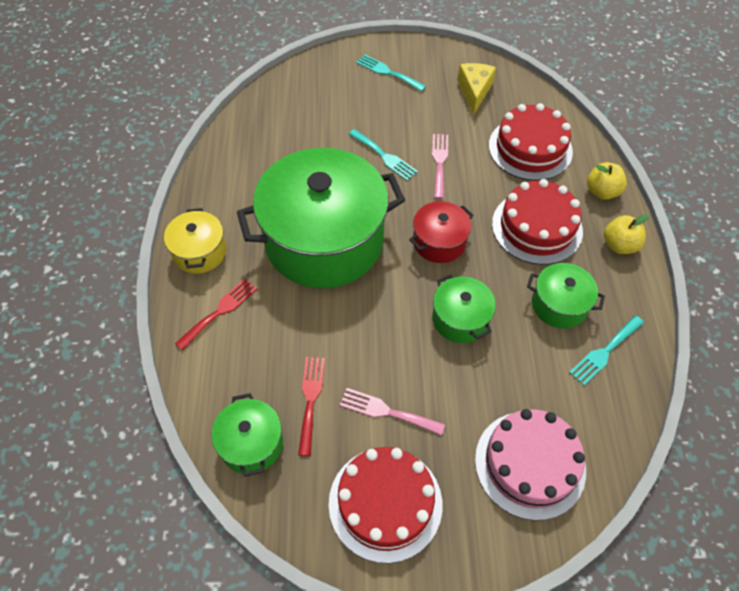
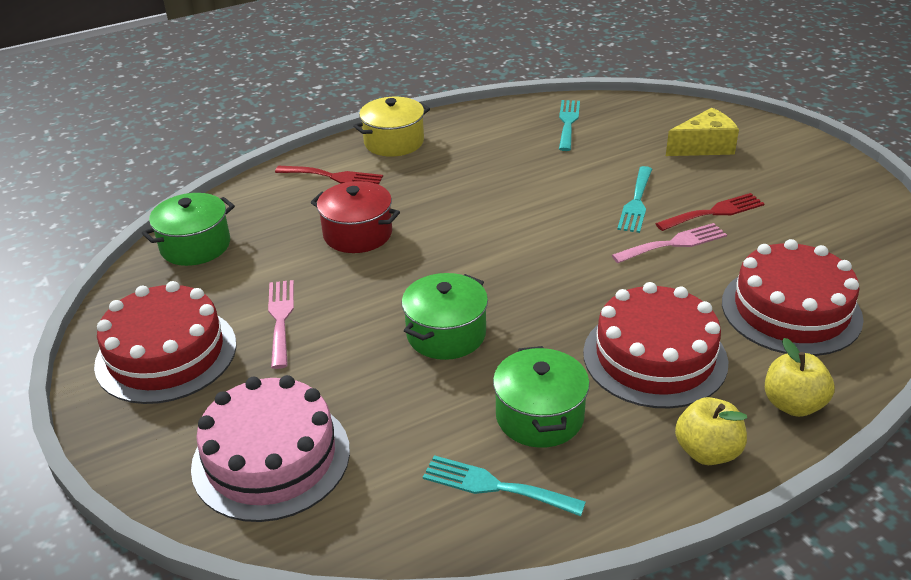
camera: 65 degrees right, 20 degrees down
(310, 400) = (265, 263): red fork -> red fork (714, 212)
(324, 241) = (473, 204): green pot -> none
(388, 72) = (772, 162): turquoise fork -> turquoise fork (568, 123)
(439, 242) = (547, 282): red pot -> red pot (357, 234)
(474, 91) = (831, 233): yellow cheese -> yellow cheese (704, 147)

